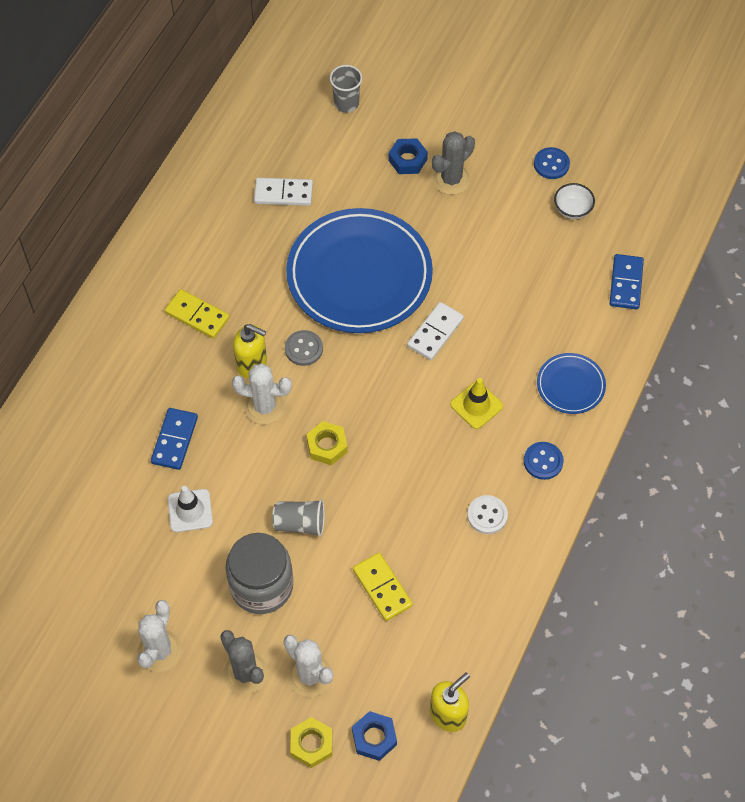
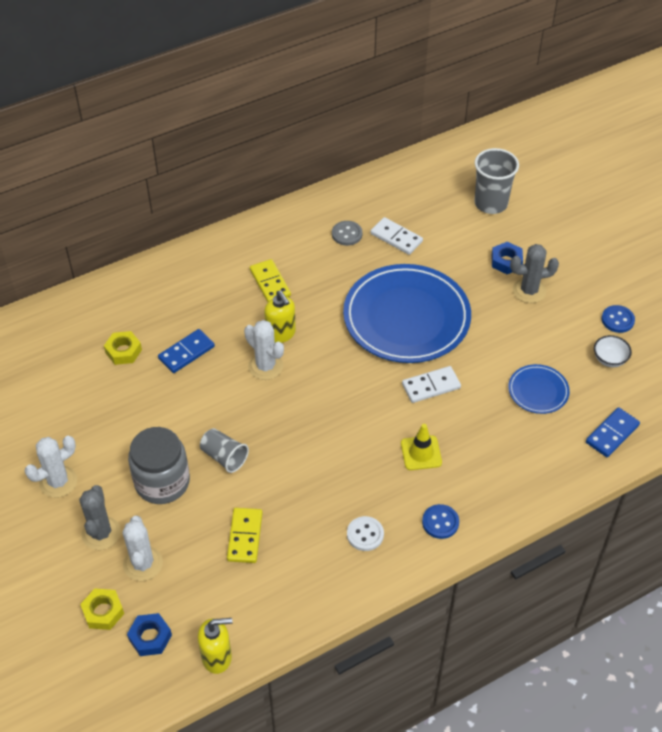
camera: 35 degrees right, 10 degrees down
(190, 510) = (157, 403): white traffic cone -> none
(303, 349) = (325, 344): grey button -> grey button (347, 234)
(327, 446) = (287, 417): yellow nut -> yellow nut (123, 351)
(346, 103) = (491, 203): grey cup -> grey cup, size x1.56
(570, 385) = (507, 481): blue plate -> blue plate (538, 391)

